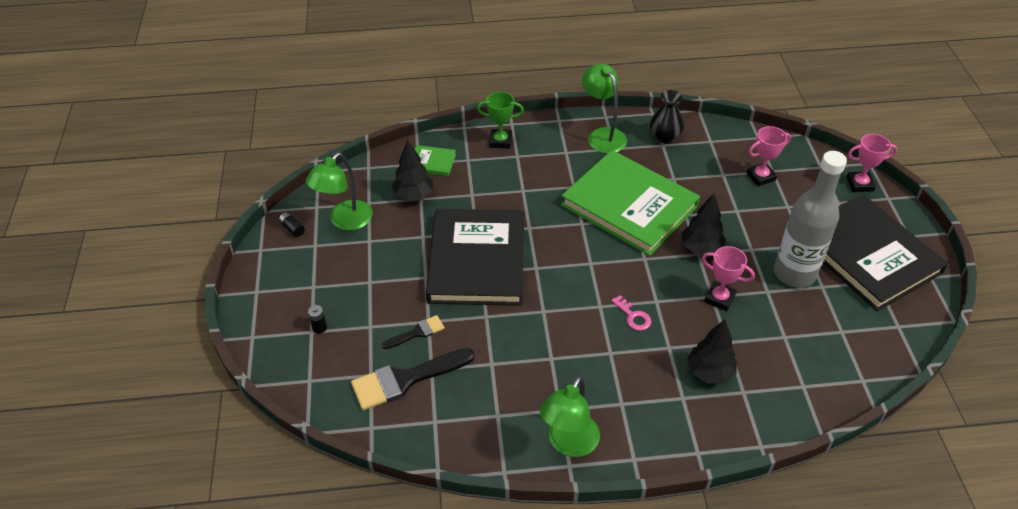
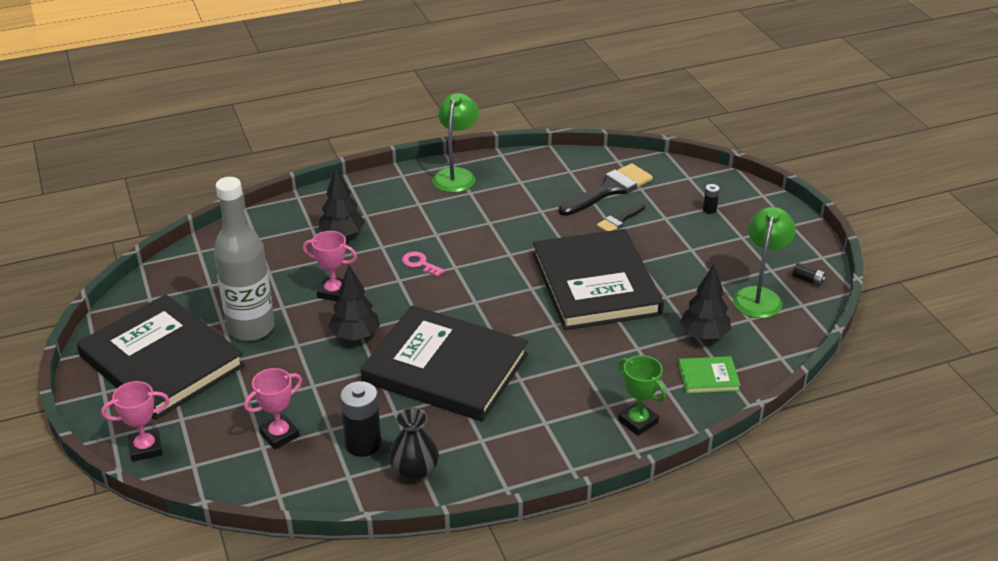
camera: 165 degrees right, 10 degrees down
(500, 141) = (638, 421): green trophy -> green trophy turned 60 degrees clockwise
(602, 135) = (503, 456): green lamp -> none
(629, 205) = (445, 368): green book -> black book
(699, 160) = (363, 444): none -> black battery

